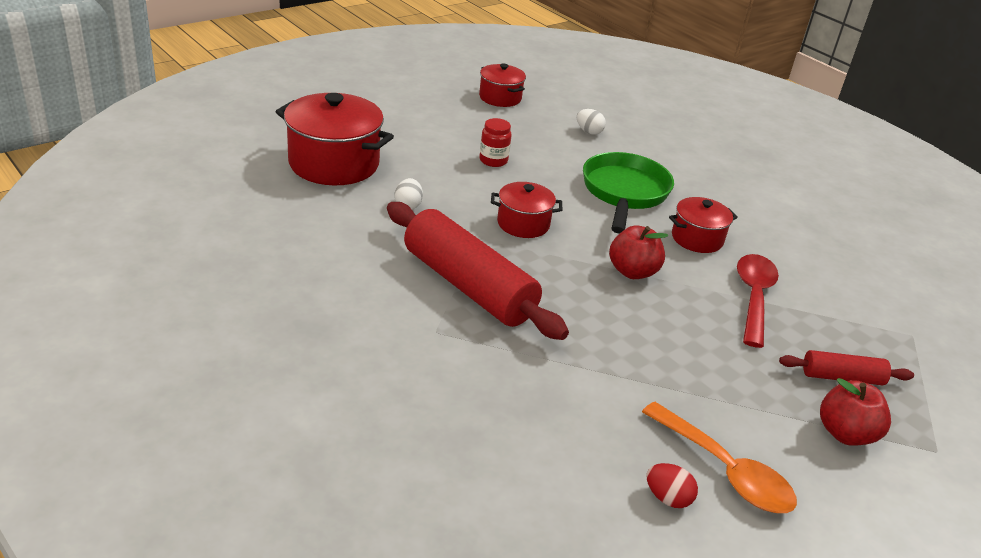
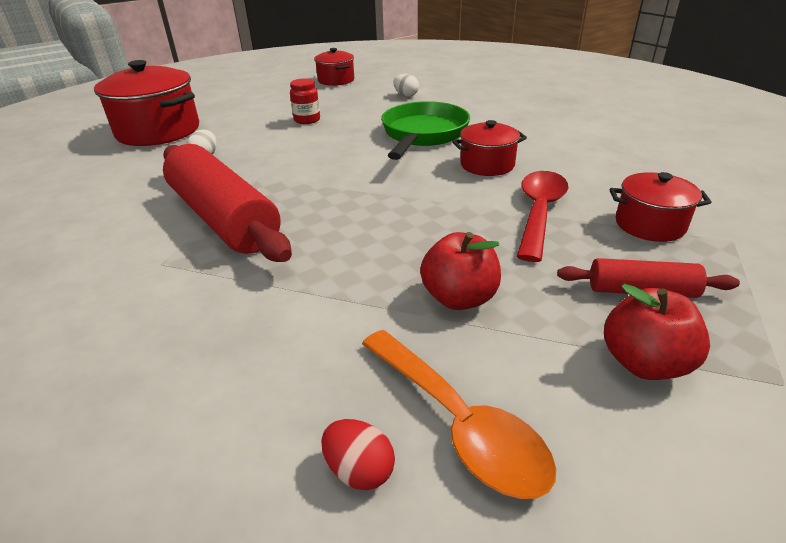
camera: 10 degrees right, 0 degrees up
(523, 224) = (310, 163): red pot -> red pot (649, 225)
(632, 271) = (408, 196): red apple -> red apple (459, 298)

